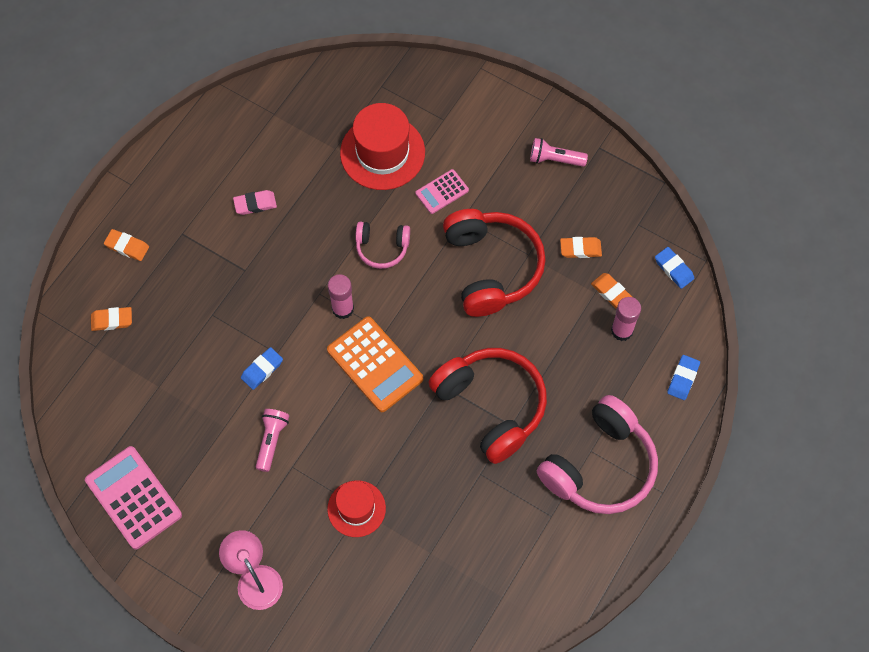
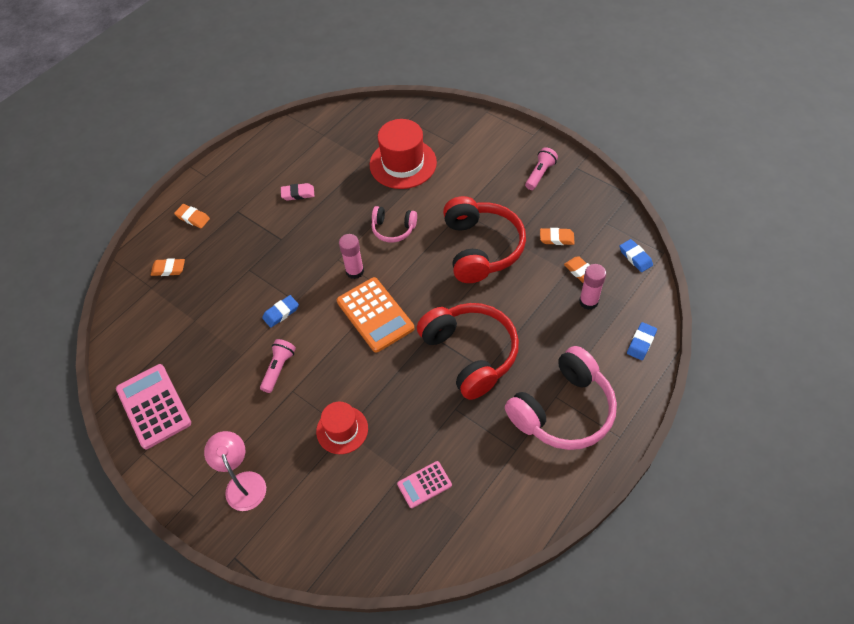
camera: 10 degrees right, 10 degrees down
(442, 192) = (446, 192): pink calculator -> pink calculator (424, 484)
(555, 159) = (540, 174): pink flashlight -> pink flashlight turned 105 degrees clockwise

